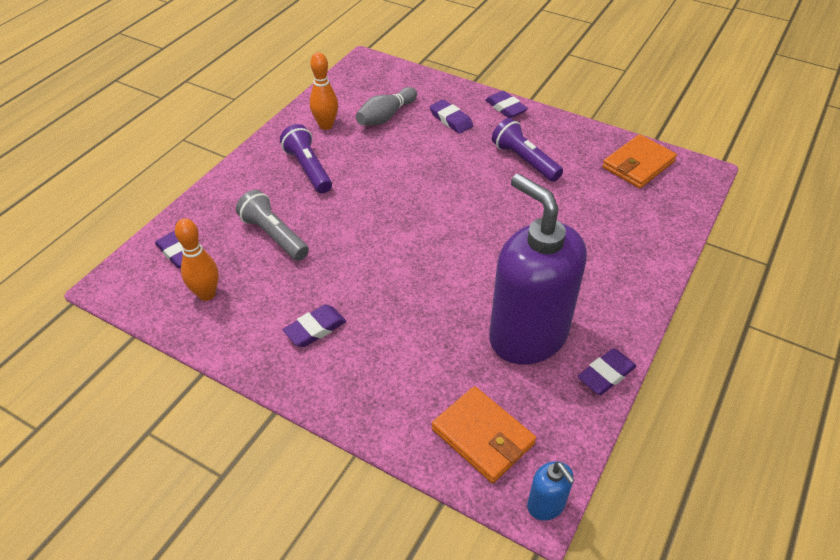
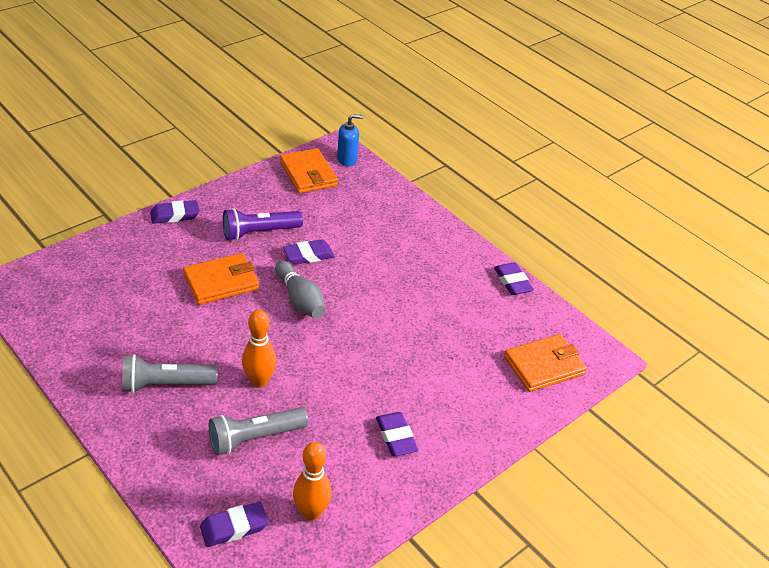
camera: 75 degrees left, 5 degrees down
(308, 169) = (166, 384): purple flashlight -> grey flashlight
(326, 125) = (100, 350): orange bowling pin -> orange bowling pin (259, 381)
(386, 116) = (122, 299): grey bowling pin -> grey bowling pin (300, 299)
(443, 159) = (221, 282): none -> orange wallet
(451, 120) = (164, 256): purple eraser -> purple eraser (308, 255)
(527, 335) = (460, 307): purple soap dispenser -> none
(546, 505) = (607, 353): blue soap dispenser -> blue soap dispenser (347, 159)

